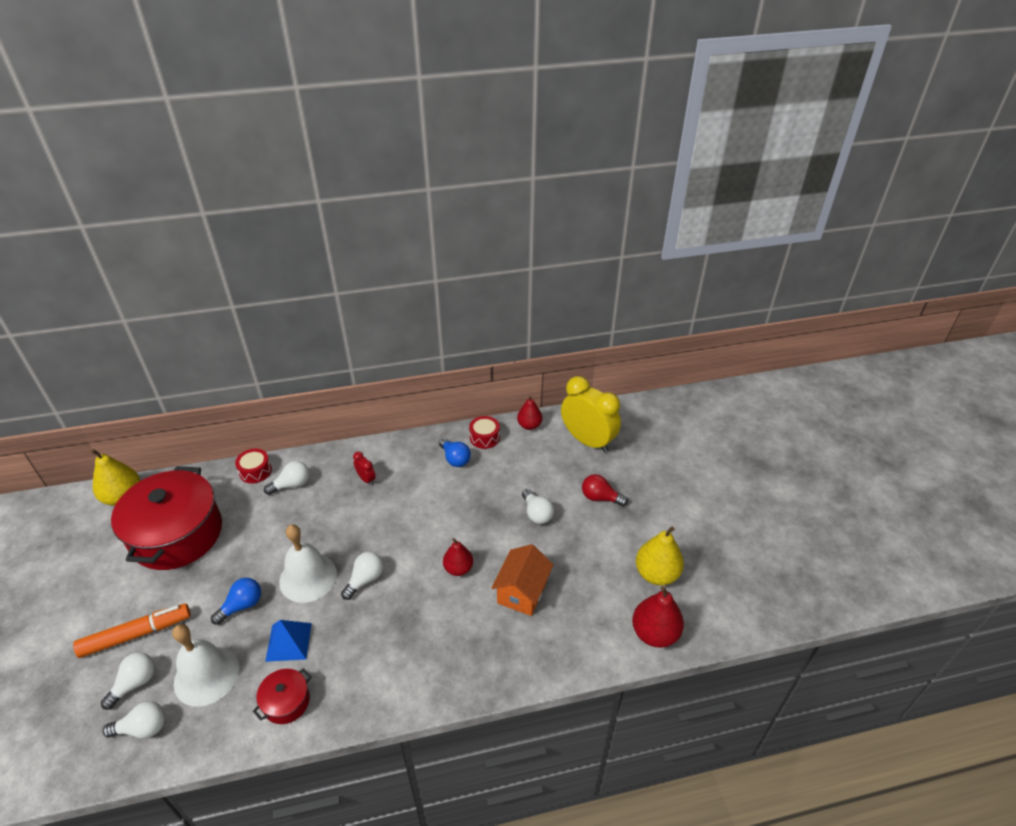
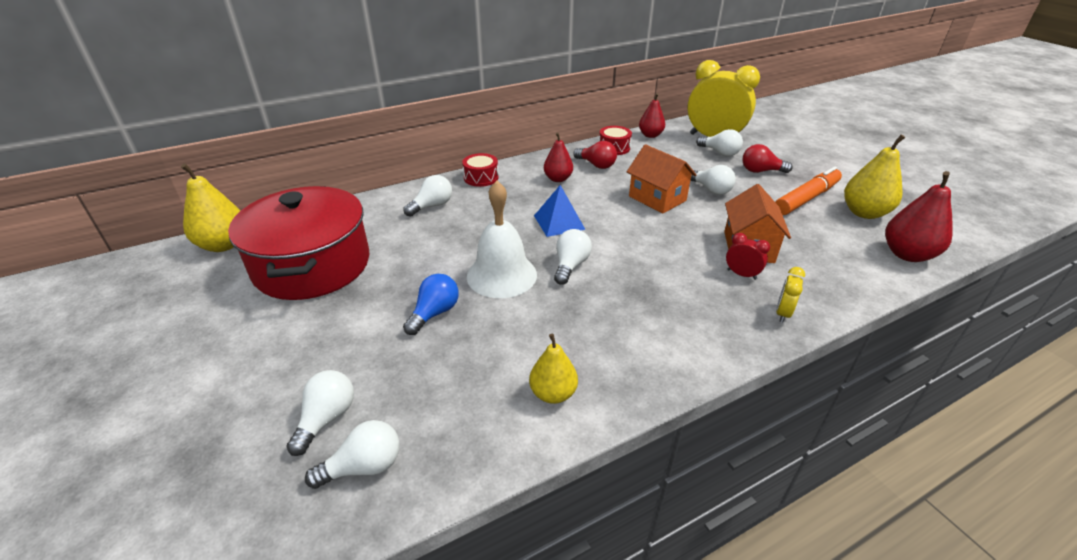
camera: 15 degrees left, 5 degrees down
(136, 634) = (303, 367): orange marker -> orange marker (806, 198)
(206, 675) = (427, 389): white bell -> none
(255, 471) = (382, 202): red drum -> red drum (481, 178)
(286, 702) = (553, 393): red pot -> yellow pear
(289, 641) = (516, 335): blue pyramid -> blue pyramid (559, 222)
(366, 479) = (514, 191): red clock -> red clock (741, 274)
(455, 459) = (596, 165): blue light bulb -> red light bulb
(458, 568) = (666, 240): red pear -> red pear (558, 179)
(482, 515) = (657, 198): none -> orange house
(499, 671) = (782, 313): none -> yellow clock
(579, 464) = (720, 153): none -> white light bulb

